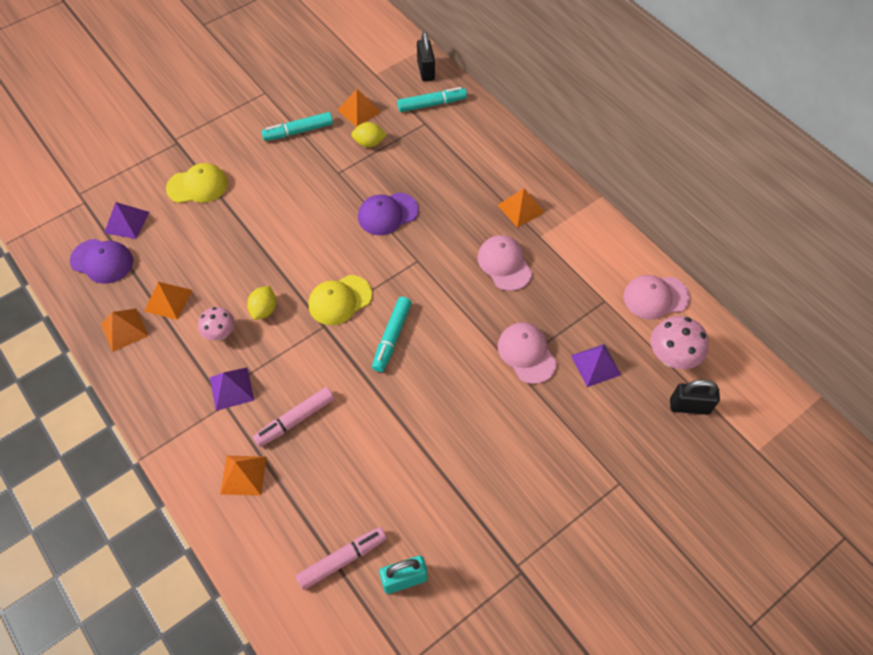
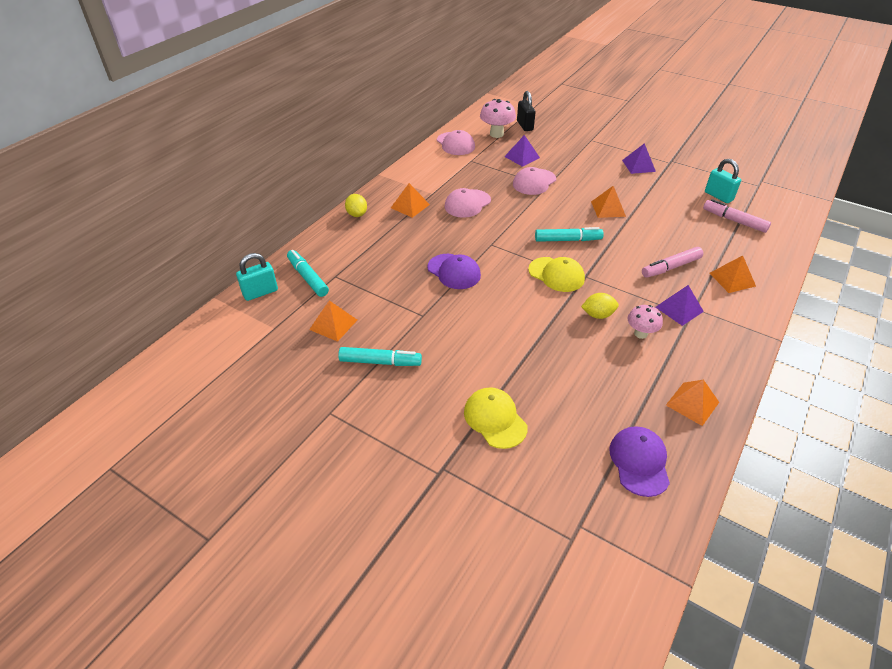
camera: 110 degrees left, 15 degrees down
(127, 222) = (579, 464): purple pyramid -> purple pyramid (638, 165)
(168, 300) = (639, 384): orange pyramid -> orange pyramid (608, 209)
(295, 420) = (670, 267): pink marker -> pink marker turned 120 degrees clockwise
(298, 131) = (380, 362): turquoise marker -> turquoise marker turned 45 degrees counterclockwise
(369, 143) = (375, 305): yellow lemon -> yellow lemon (357, 214)
(426, 71) = (260, 292): black padlock -> turquoise padlock

